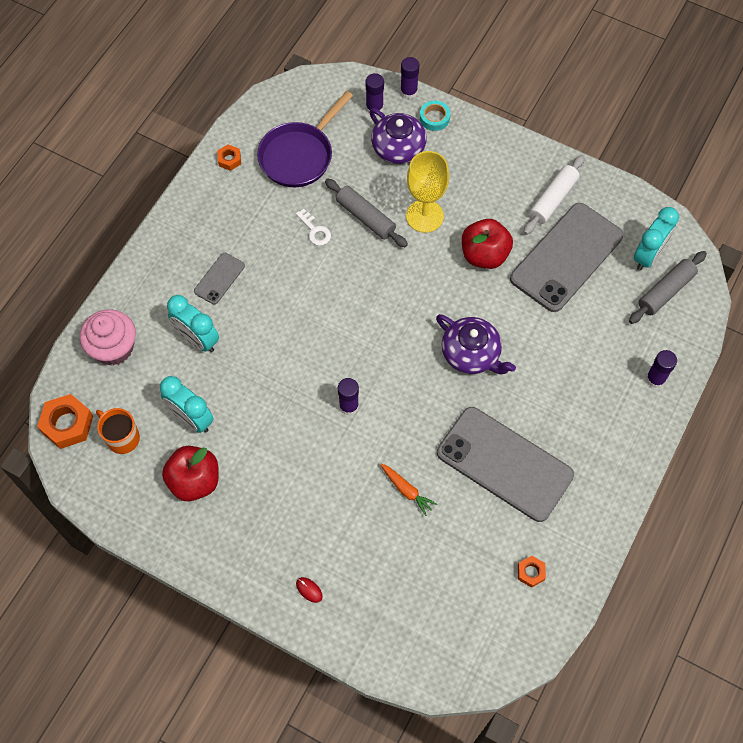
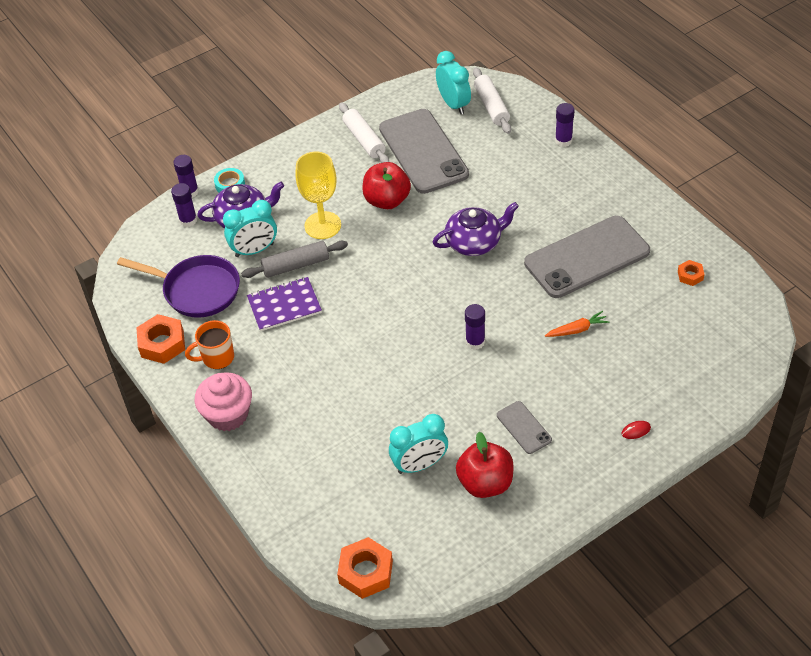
camera: 60 degrees left, 15 degrees down
(113, 348) = (305, 505): pink cupcake -> pink cupcake (228, 415)
(122, 438) = (408, 528): orange mug -> orange mug (217, 358)
(197, 339) = (339, 433): turquoise clock -> turquoise clock (254, 250)
(219, 278) = (285, 394): grey phone -> grey phone (524, 427)
(229, 159) = (162, 344): orange nut -> orange nut, size x1.85
(299, 155) = (197, 290): purple pan -> purple pan turned 45 degrees counterclockwise
(315, 231) = (284, 305): white key -> purple notebook
(665, 291) = (491, 106): grey rolling pin -> white rolling pin

